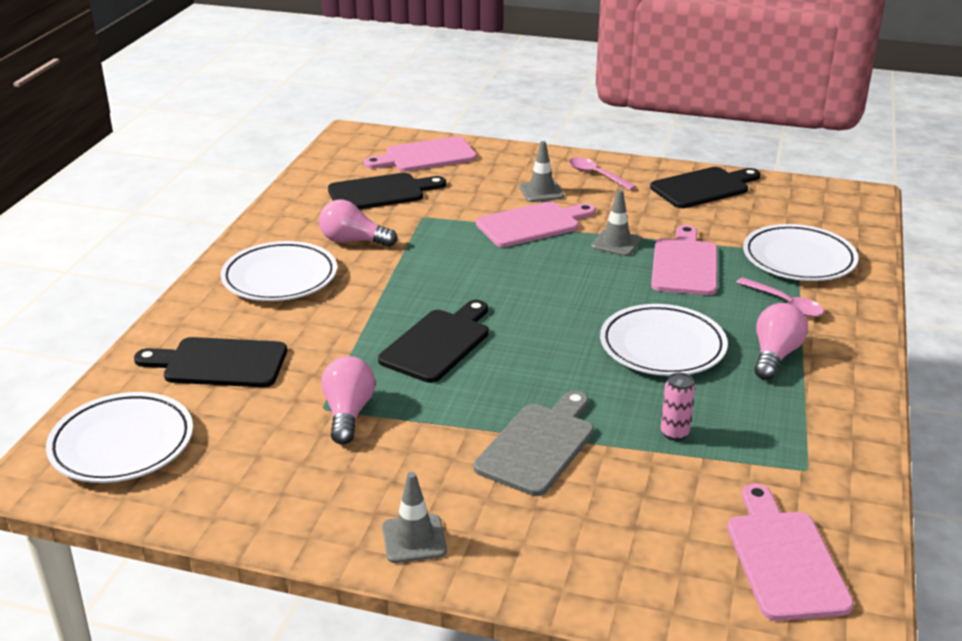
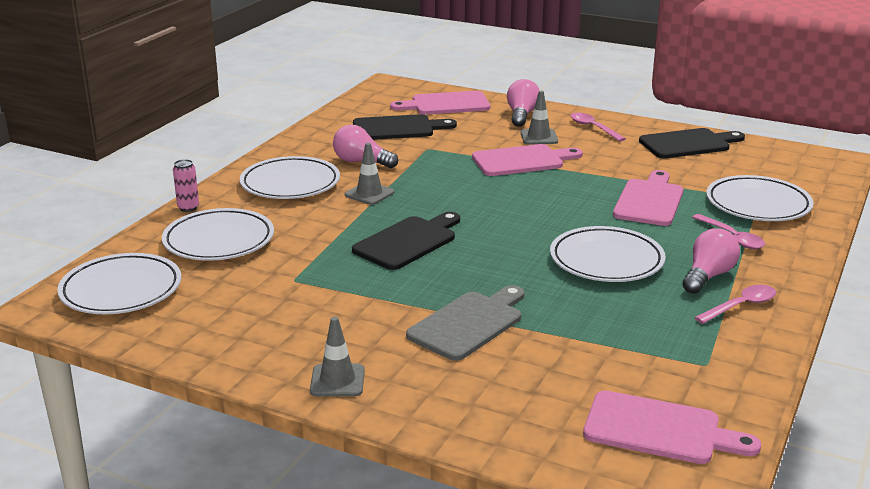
camera: 10 degrees right, 5 degrees down
(219, 363) = (219, 241): black cutting board -> white plate
(348, 413) = (313, 285): pink light bulb -> pink light bulb (522, 115)
(616, 243) = (592, 180): grey traffic cone -> grey traffic cone (369, 194)
(674, 433) = (593, 326): pink can -> pink can (188, 208)
(783, 559) = (659, 429): pink cutting board -> pink cutting board turned 105 degrees clockwise
(820, 390) = (741, 306): none -> pink spoon

